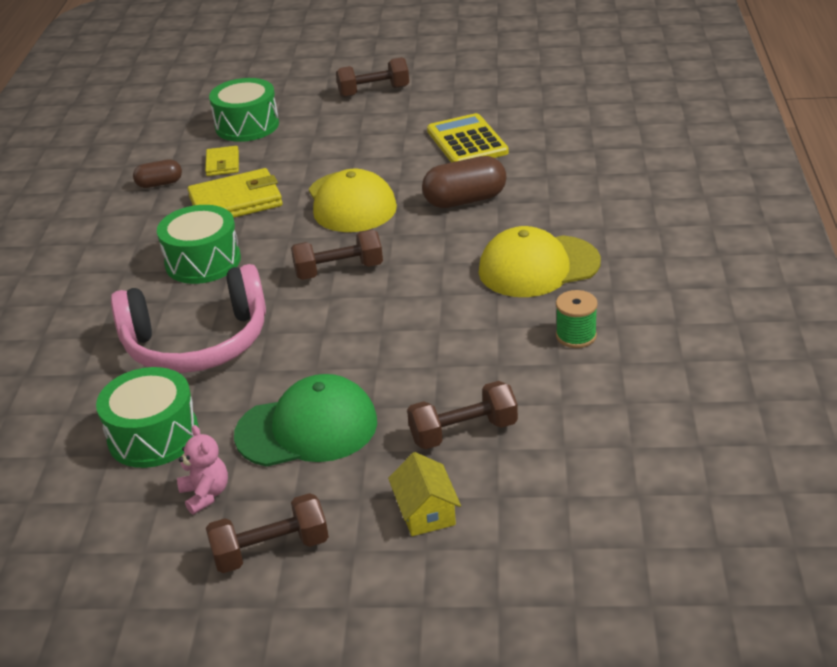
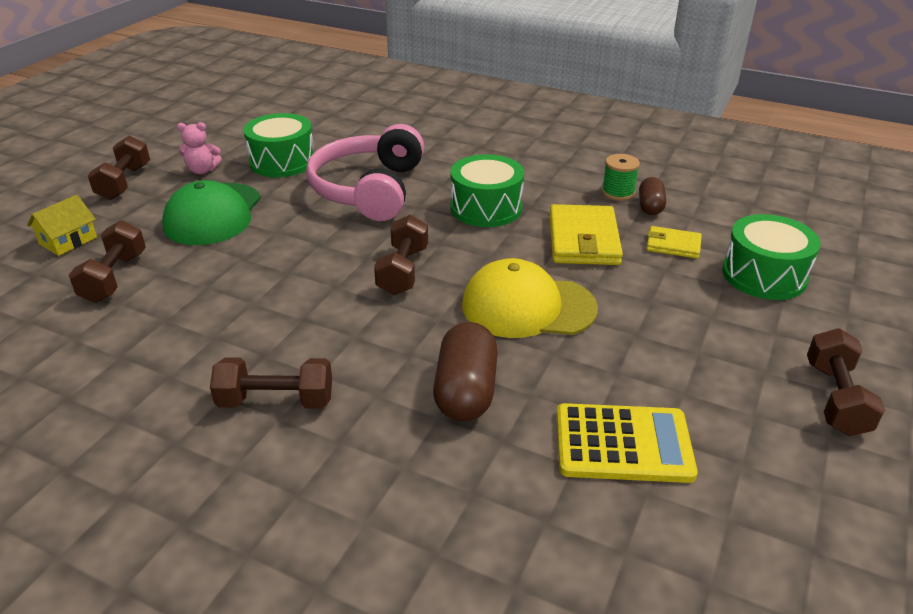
camera: 110 degrees right, 0 degrees up
(425, 511) = (68, 240): yellow house -> yellow house turned 60 degrees counterclockwise
(538, 267) = (276, 401): yellow cap -> brown dumbbell
(576, 336) = (139, 382): green spool -> green spool (618, 192)

